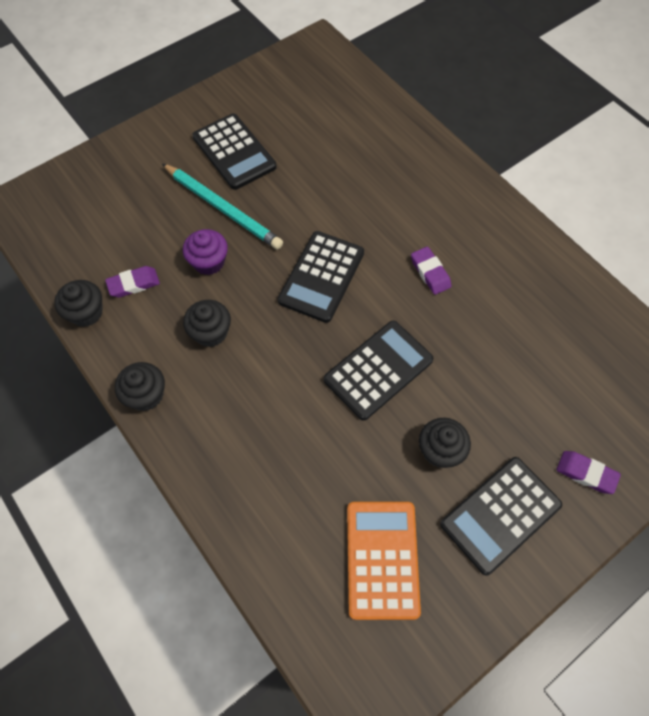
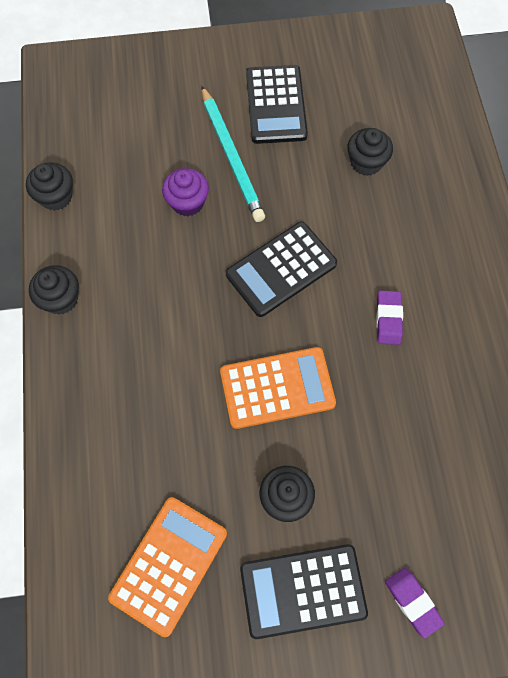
camera: 30 degrees right, 5 degrees up
(134, 284) = (110, 190): purple eraser -> none
(211, 332) = (149, 271): black cupcake -> black cupcake (366, 162)
(378, 370) = (277, 388): black calculator -> orange calculator

